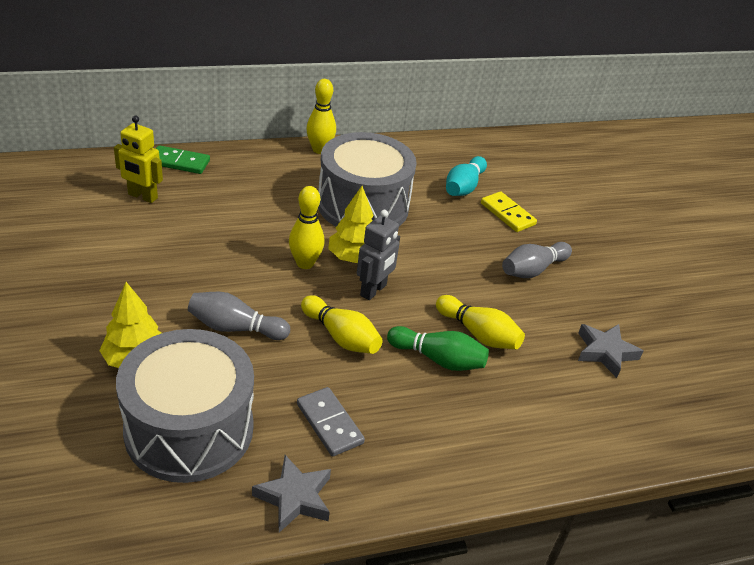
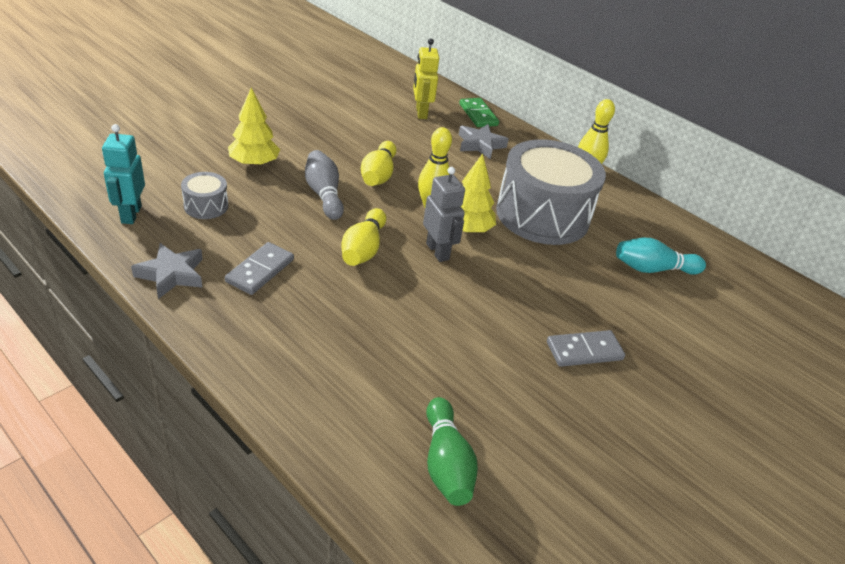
camera: 60 degrees right, 0 degrees up
(158, 503) = (131, 214): none -> turquoise robot
(189, 429) = (206, 206): grey drum -> grey drum, size x0.42
(373, 290) = (438, 251): grey robot -> grey robot turned 120 degrees counterclockwise
(438, 359) = (388, 314): green bowling pin -> green bowling pin (446, 463)
(478, 334) = (447, 333): yellow bowling pin -> yellow bowling pin (378, 175)
(507, 214) = (651, 310): yellow domino -> none
(532, 270) = (584, 351): grey bowling pin -> grey domino
(605, 352) = (514, 442): grey star -> grey star (480, 145)

